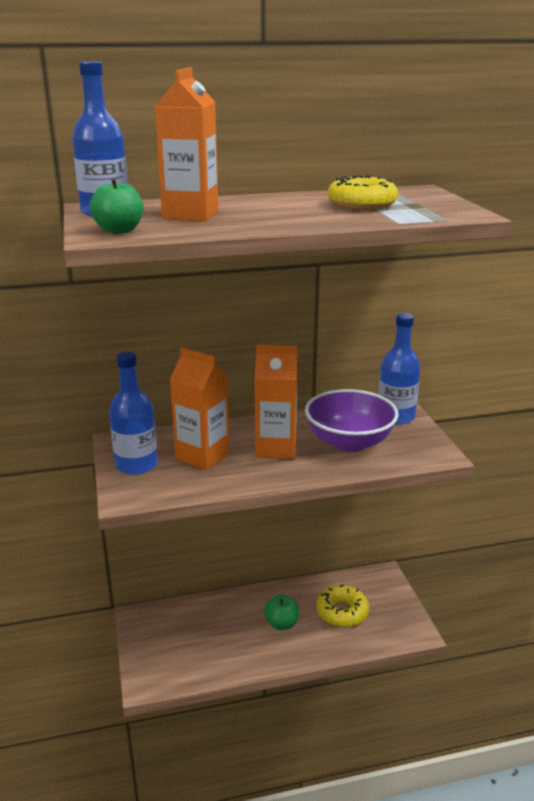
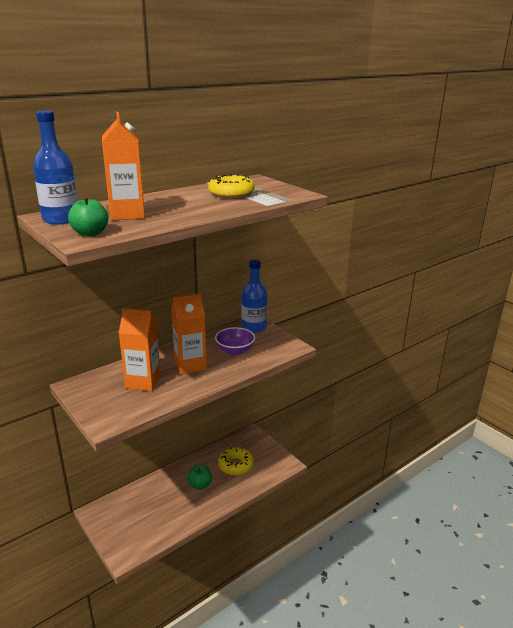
camera: 25 degrees left, 0 degrees up
(136, 465) = (99, 399): blue bottle -> none
(349, 442) = (235, 350): purple bowl -> purple bowl, size x0.65

